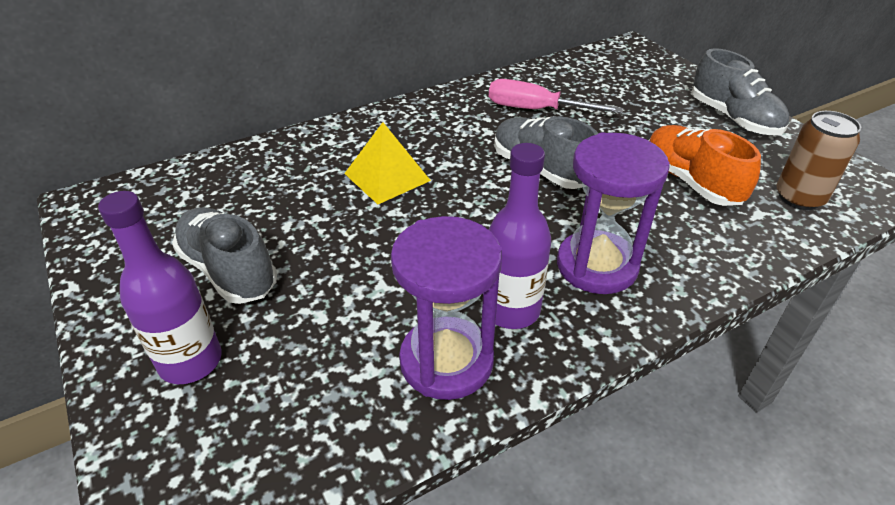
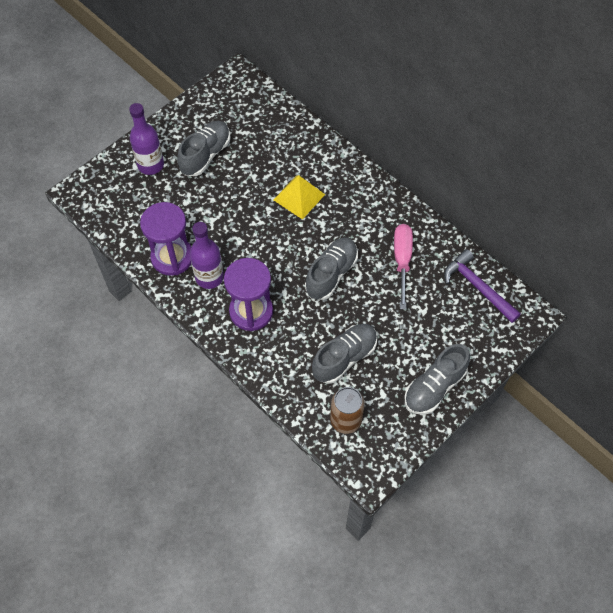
camera: 75 degrees right, 20 degrees up
(588, 68) = (477, 287): none -> purple hammer
(690, 181) = (344, 358): orange shoe -> grey shoe

